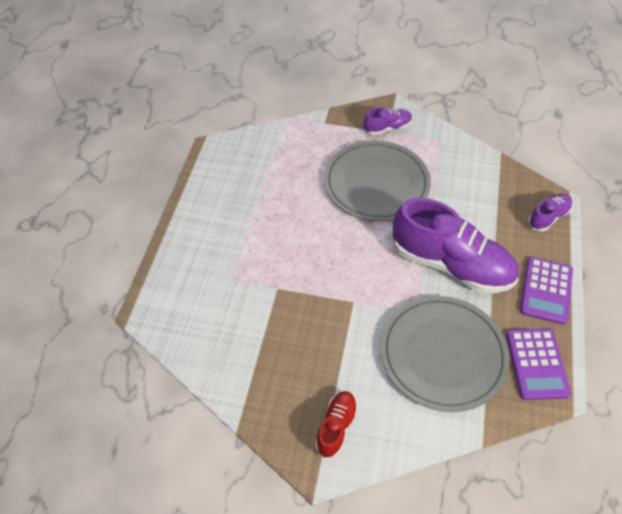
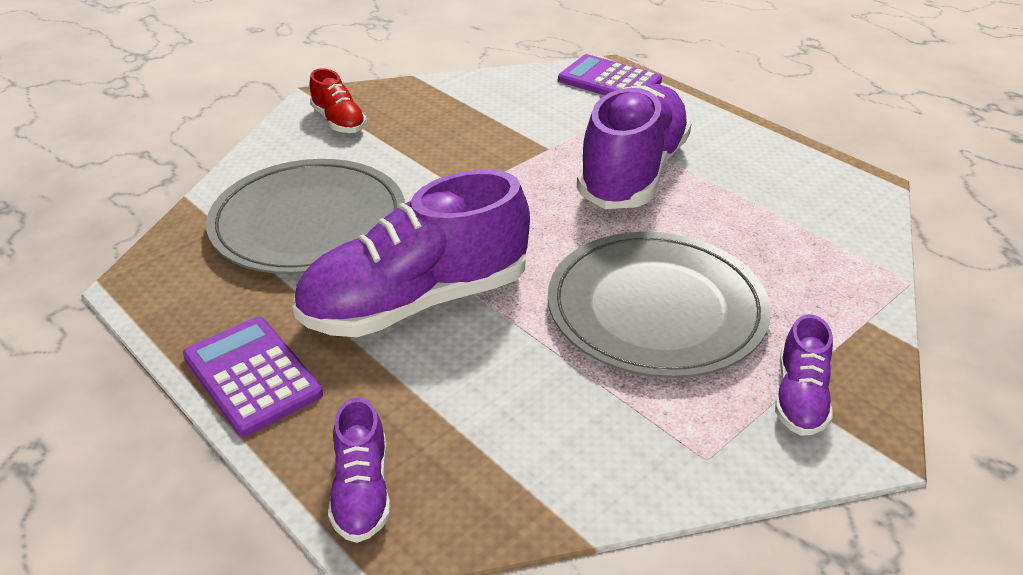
camera: 125 degrees right, 15 degrees down
(273, 239) = (632, 172): none -> purple shoe
(536, 364) = (186, 290): purple calculator -> purple calculator (609, 81)

